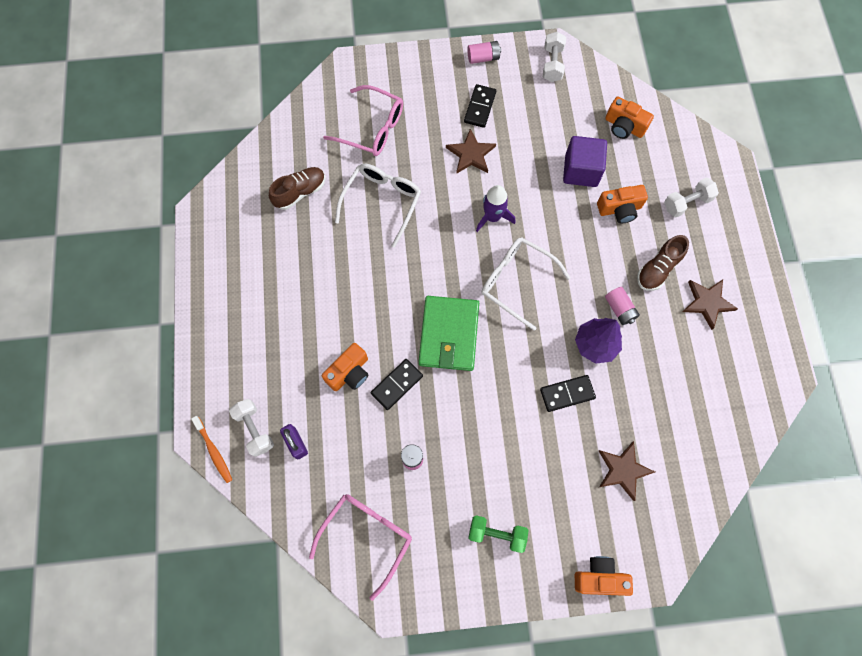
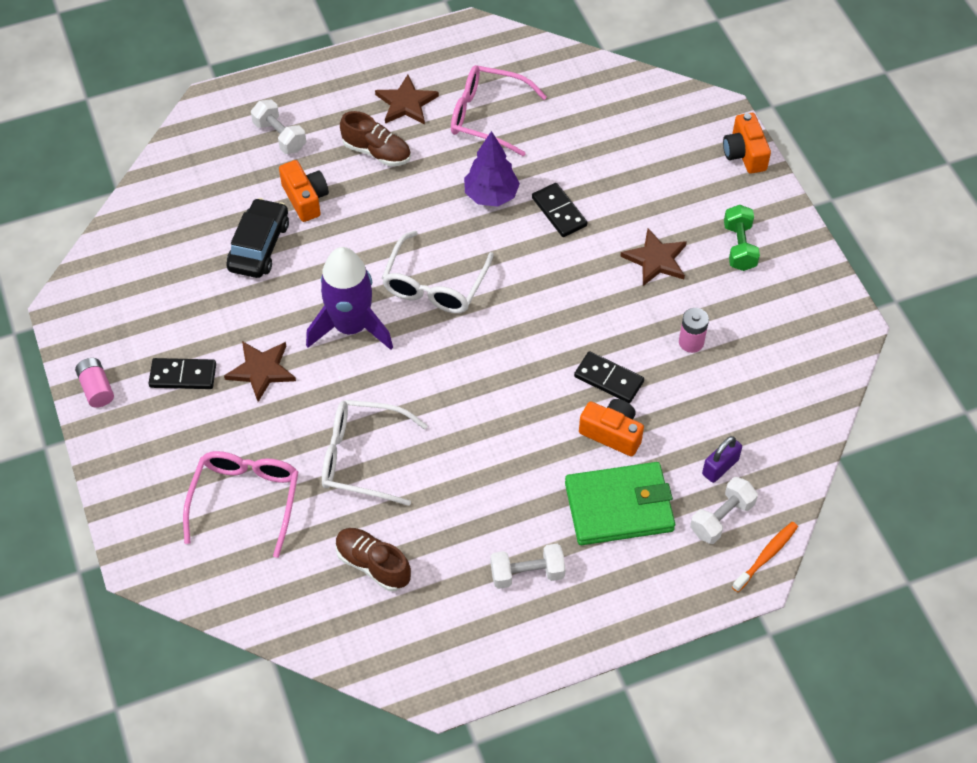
camera: 105 degrees left, 15 degrees down
(367, 536) = (794, 366): pink glasses -> pink glasses (487, 116)
(449, 334) = (526, 340): green wallet -> green wallet (619, 507)
(492, 217) = (351, 327): purple rocket -> purple rocket, size x1.58
(552, 64) = (94, 305): white dumbbell -> white dumbbell (527, 573)
(581, 171) = (259, 246): purple cube -> black car
(619, 309) = (439, 180): pink battery -> none
(623, 470) = (626, 150): brown star -> brown star (656, 259)
(624, 126) = (182, 212): orange camera -> none

